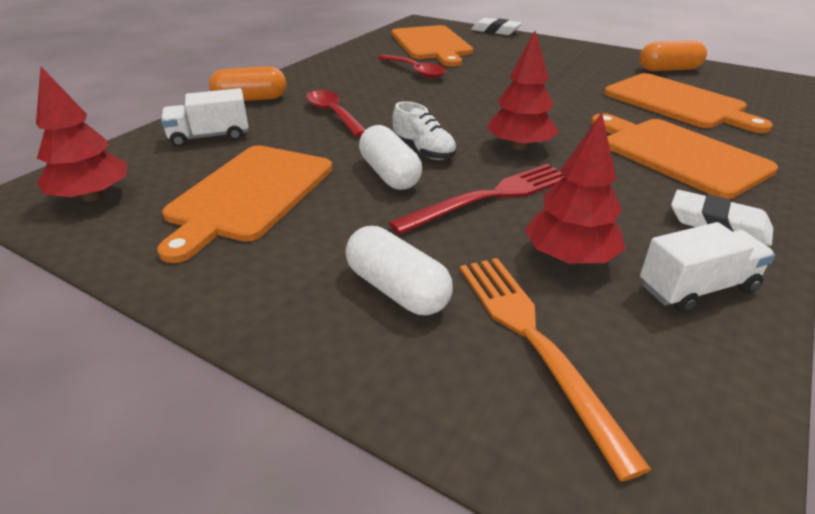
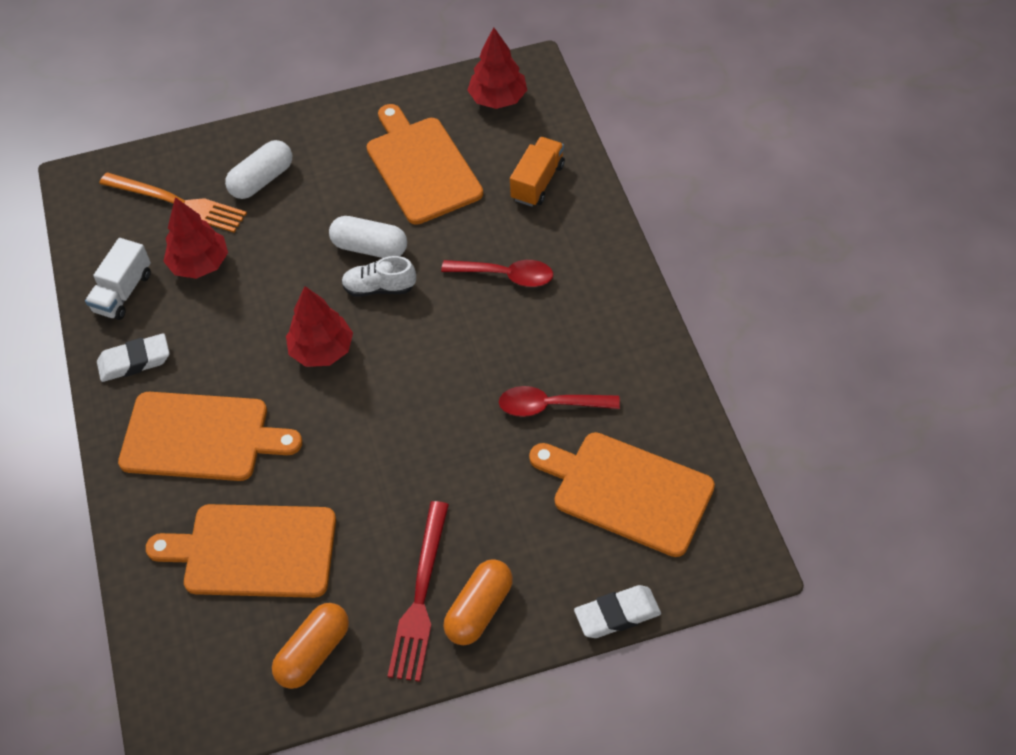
camera: 135 degrees right, 20 degrees up
(210, 137) = (537, 182): white truck -> orange truck
(250, 99) = (598, 239): orange capsule -> orange capsule (479, 610)
(397, 289) = (262, 180): white capsule -> white capsule turned 45 degrees counterclockwise
(490, 197) = (286, 278): red fork -> red fork (420, 596)

